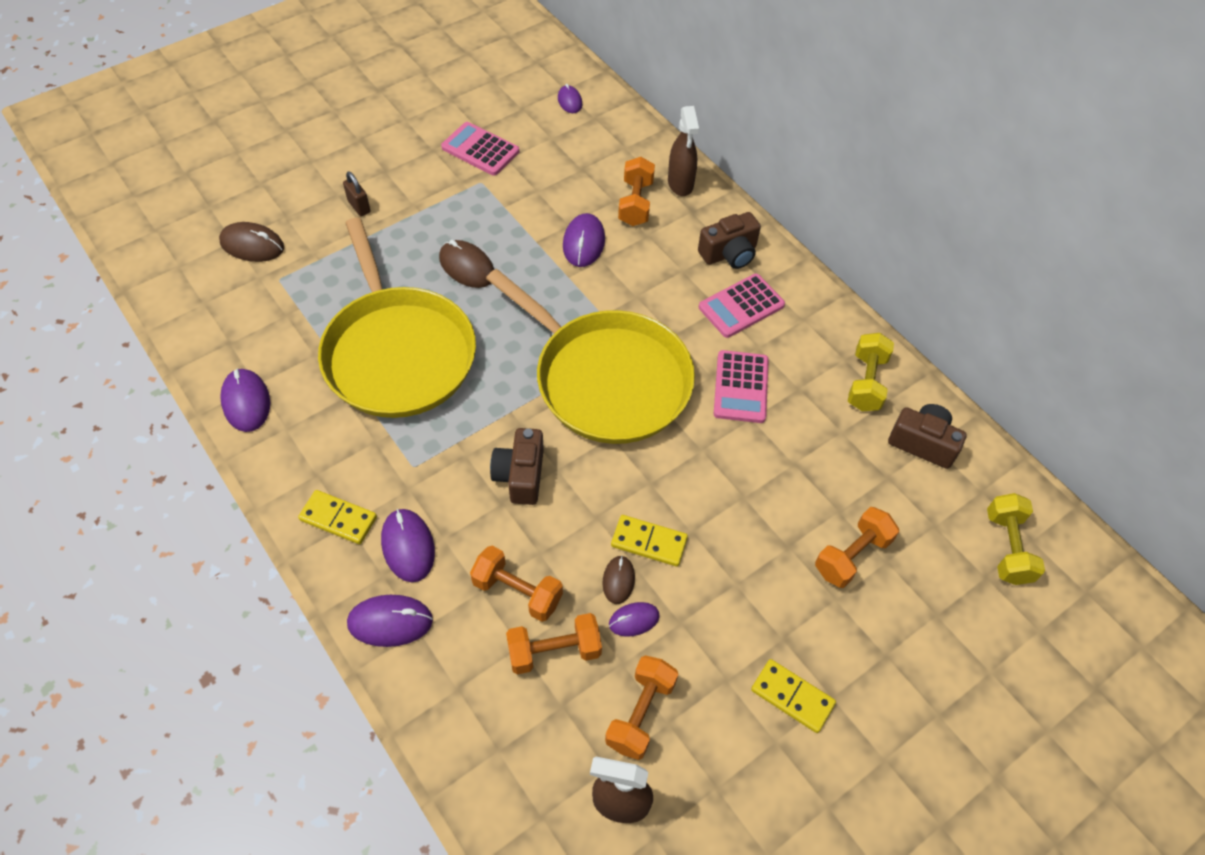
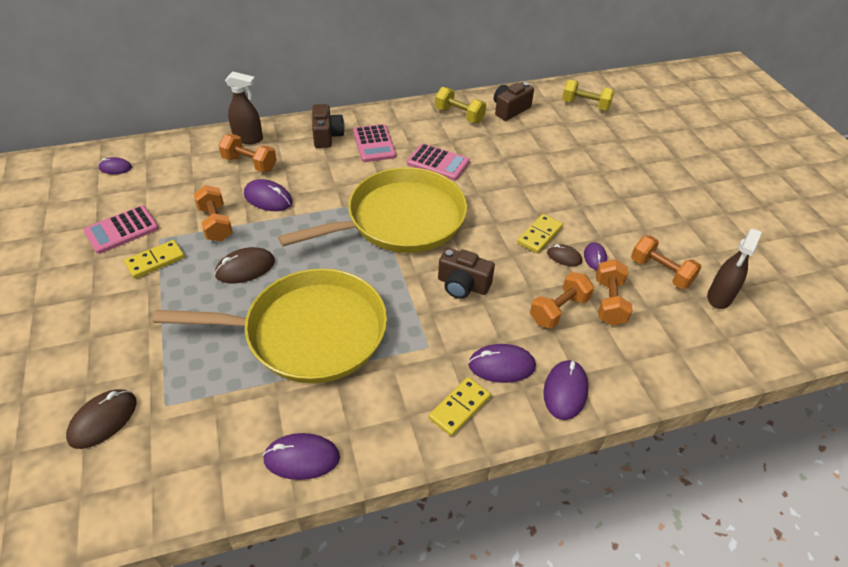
camera: 70 degrees left, 10 degrees down
(359, 206) = (120, 325): brown padlock -> none
(792, 697) = (659, 206): yellow domino -> yellow domino (155, 261)
(852, 556) = (574, 157): orange dumbbell -> orange dumbbell (216, 224)

